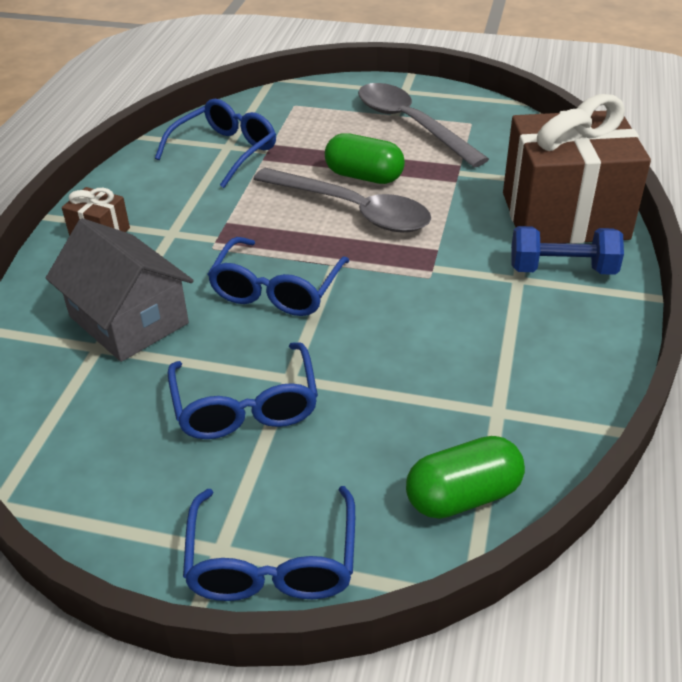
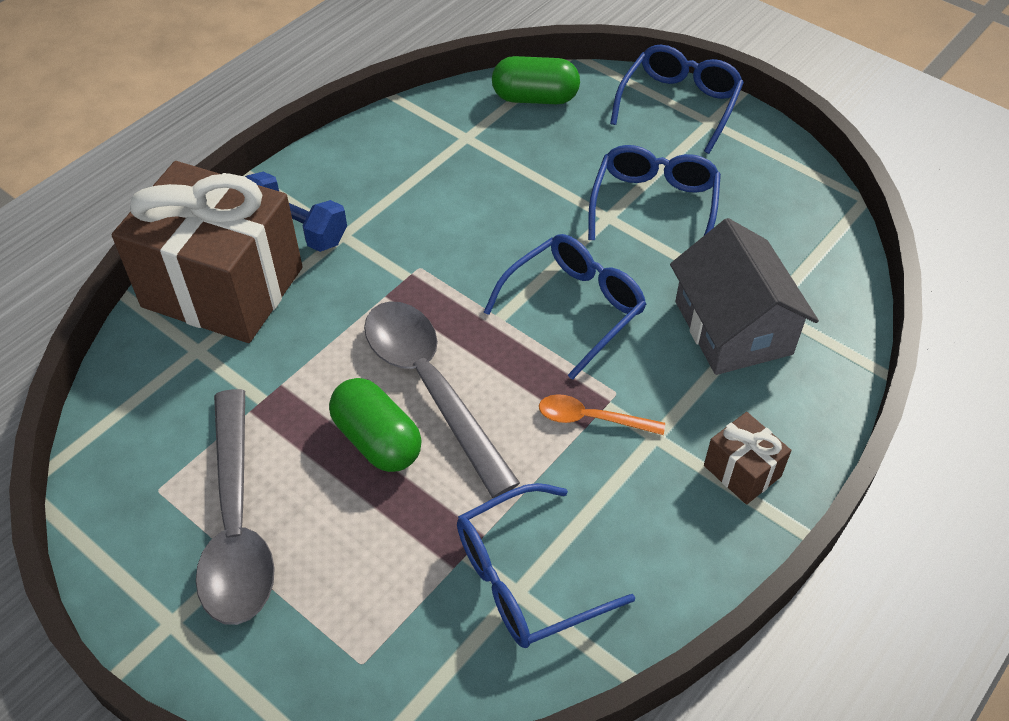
camera: 155 degrees left, 10 degrees up
(223, 228) = (591, 418): none -> orange spoon

